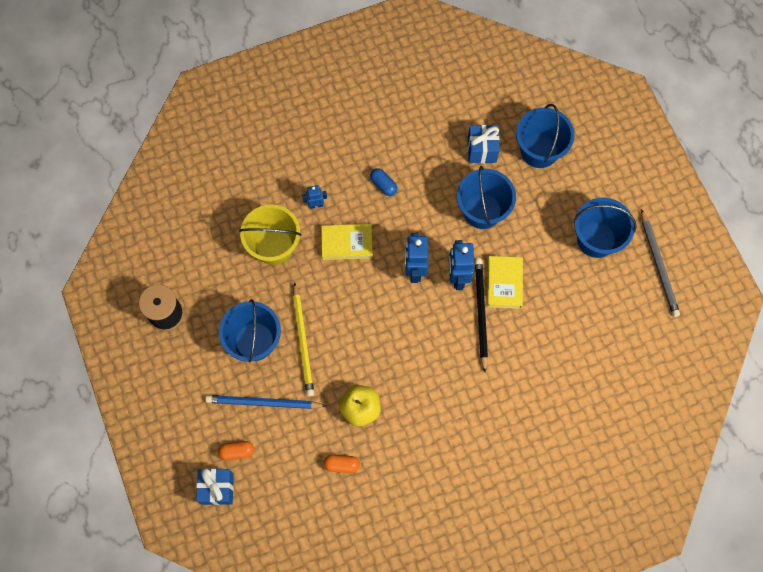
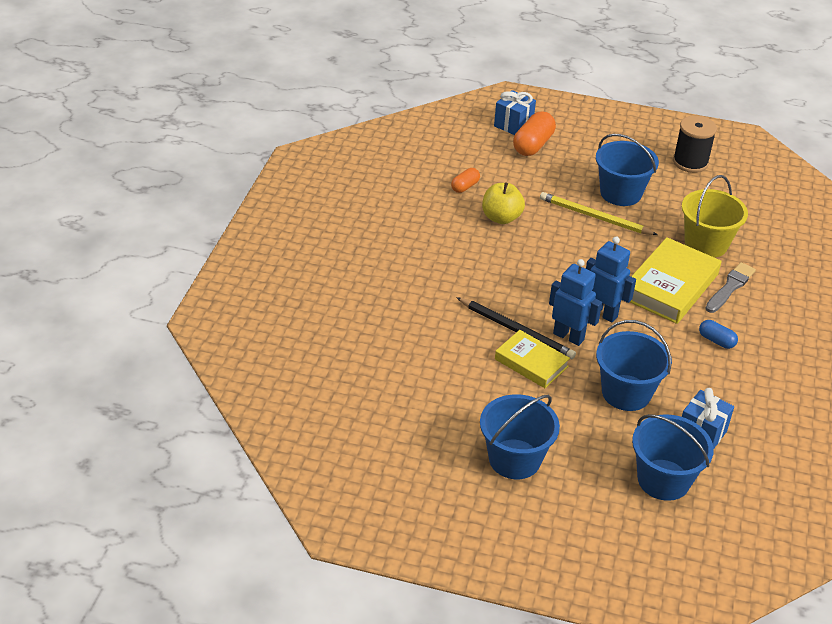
camera: 125 degrees right, 30 degrees down
(237, 452) = (533, 145): orange capsule -> orange capsule, size x1.77
(264, 403) = (560, 174): blue pencil -> none
(316, 205) = (730, 287): blue robot -> grey brush
(347, 243) = (670, 286): yellow book -> yellow book, size x1.61
(383, 185) = (716, 341): blue capsule -> blue capsule turned 45 degrees clockwise
(658, 265) = (438, 490): grey pencil -> none

